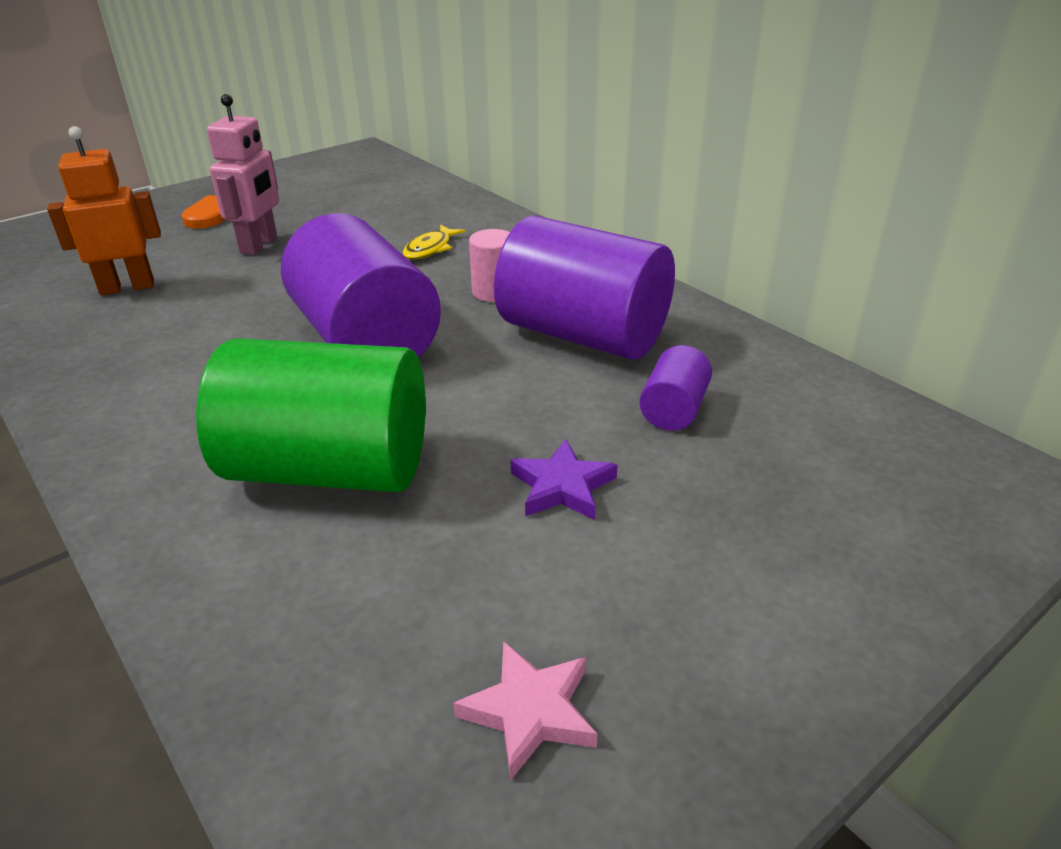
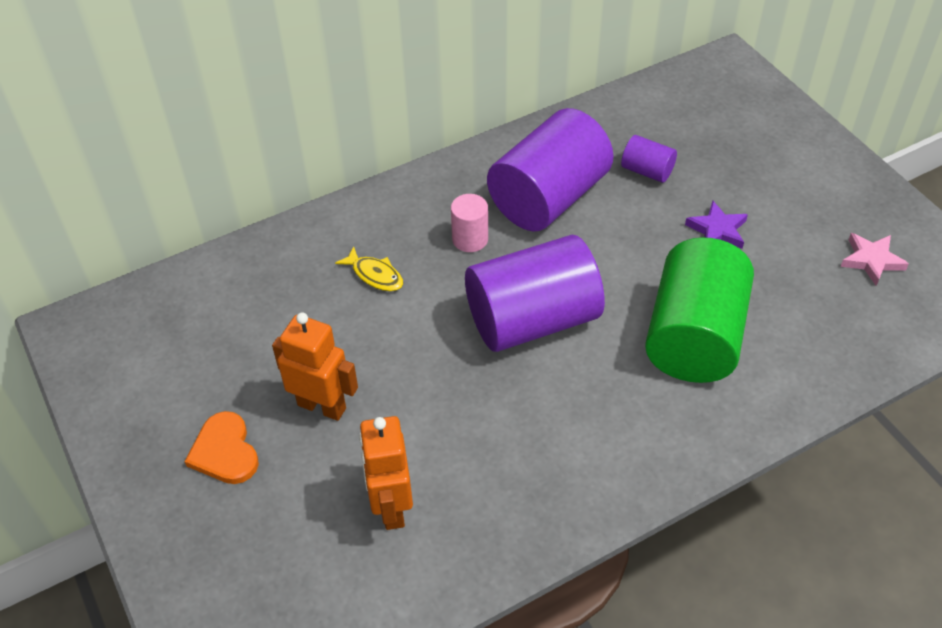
camera: 80 degrees left, 15 degrees up
(259, 245) = (322, 406): pink robot -> orange robot

